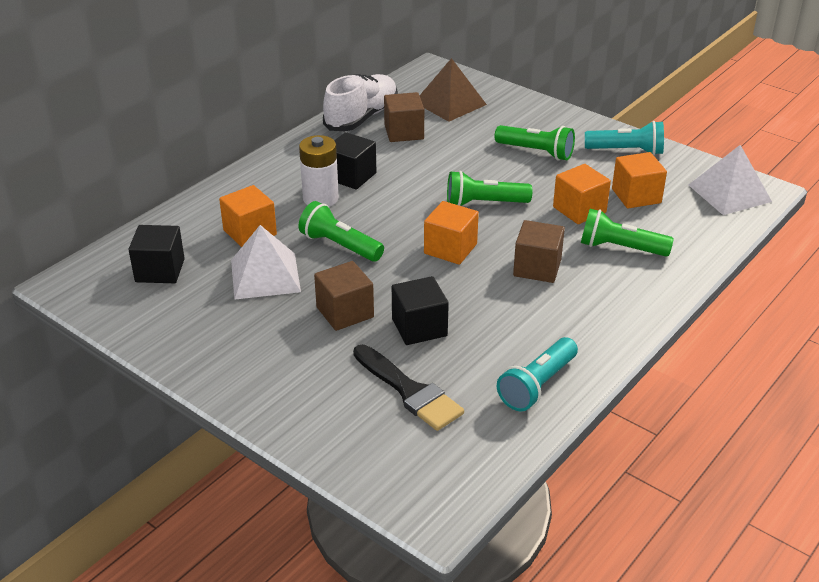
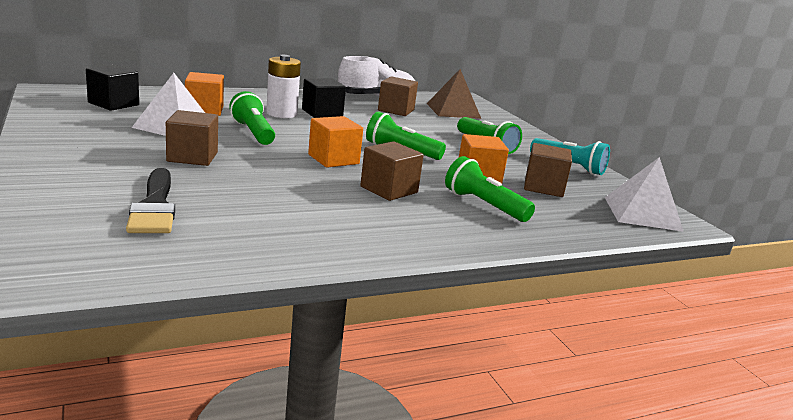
camera: 25 degrees right, 15 degrees down
(419, 327) = (232, 182): black cube -> none
(537, 385) = (267, 245): turquoise flashlight -> none
(636, 196) = (543, 187): orange cube -> brown cube

